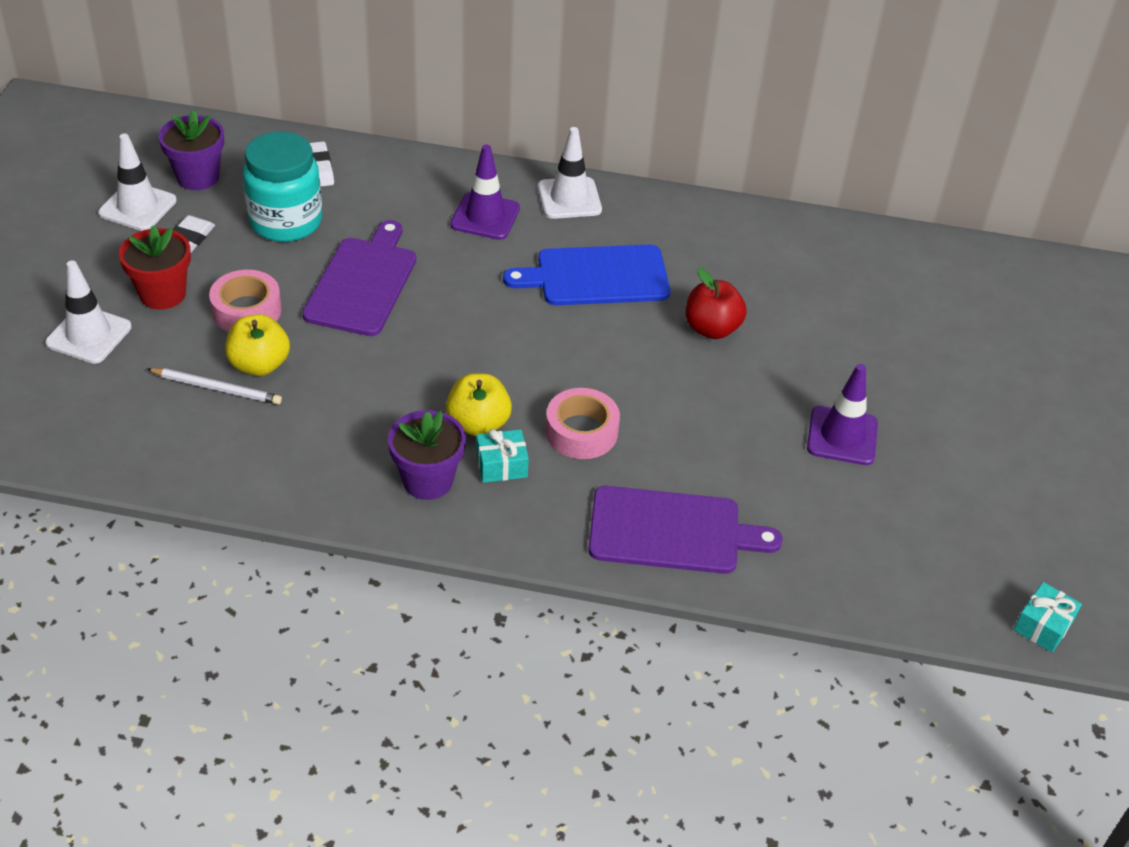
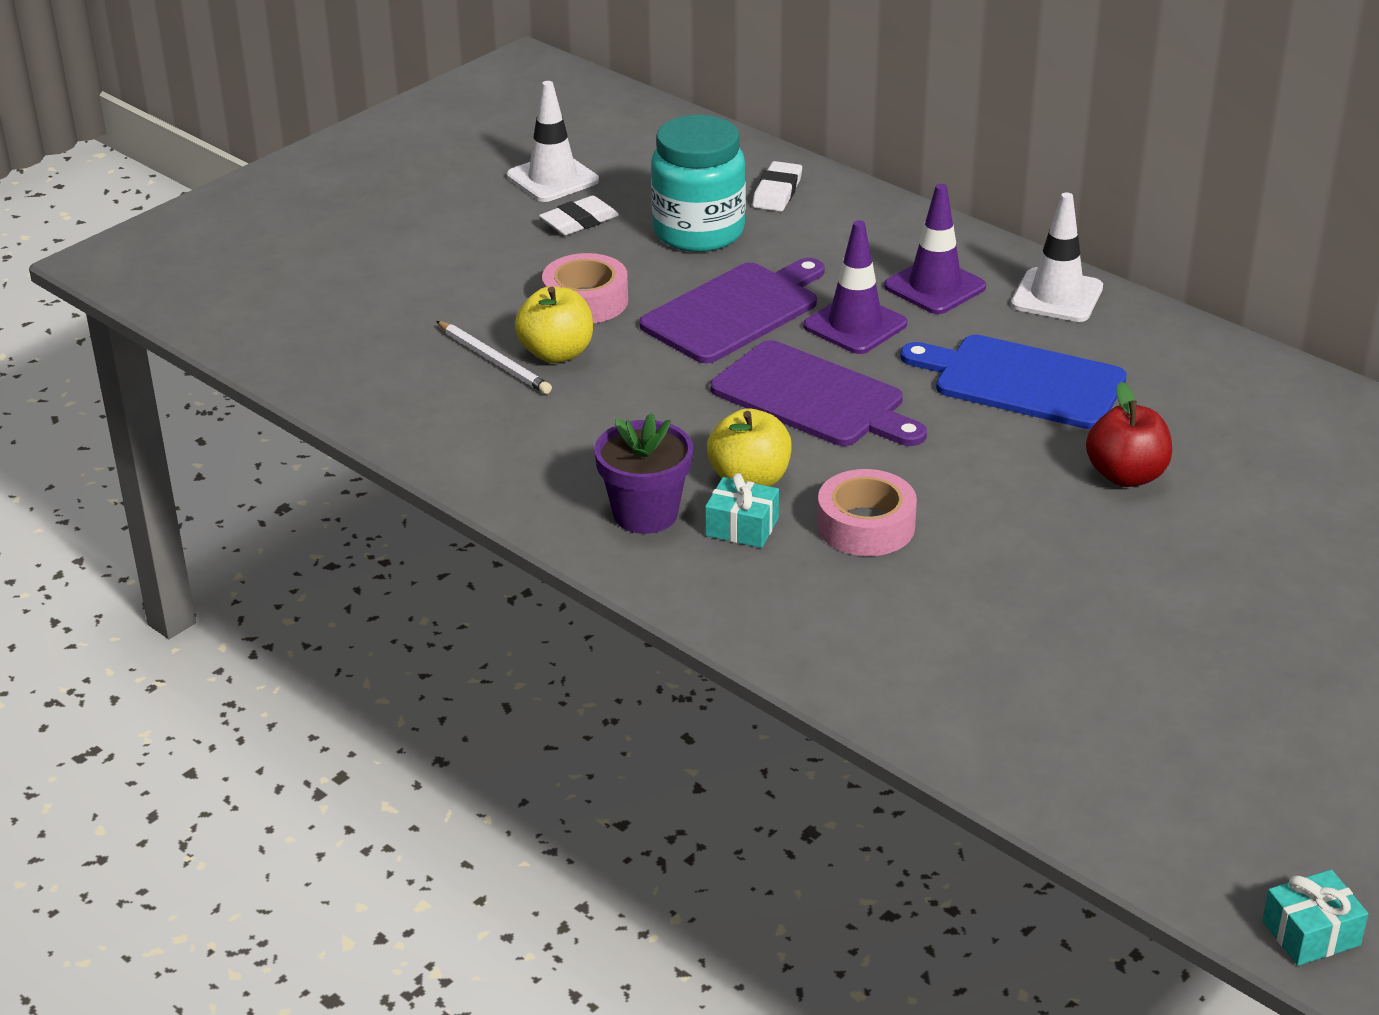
camera: 35 degrees right, 10 degrees down
(89, 335) = (407, 277): white traffic cone -> none
(162, 294) = (511, 262): red flower pot -> none
(198, 177) = (638, 168): purple flower pot -> none
(671, 531) = (890, 657): purple cutting board -> purple cutting board (813, 397)
(842, 436) = (1205, 638): purple traffic cone -> purple traffic cone (855, 325)

